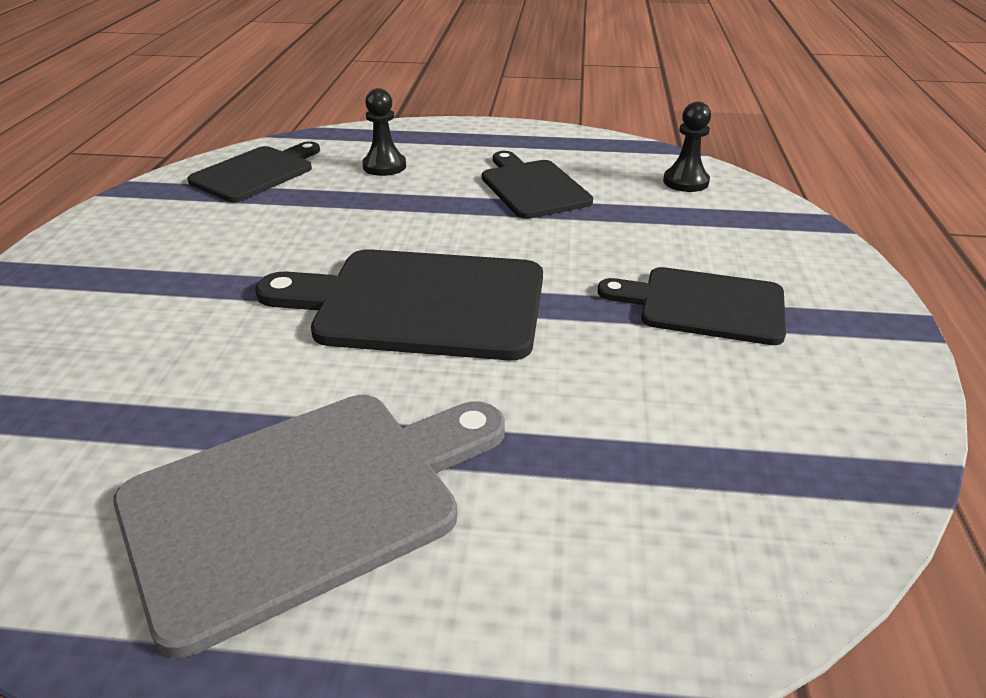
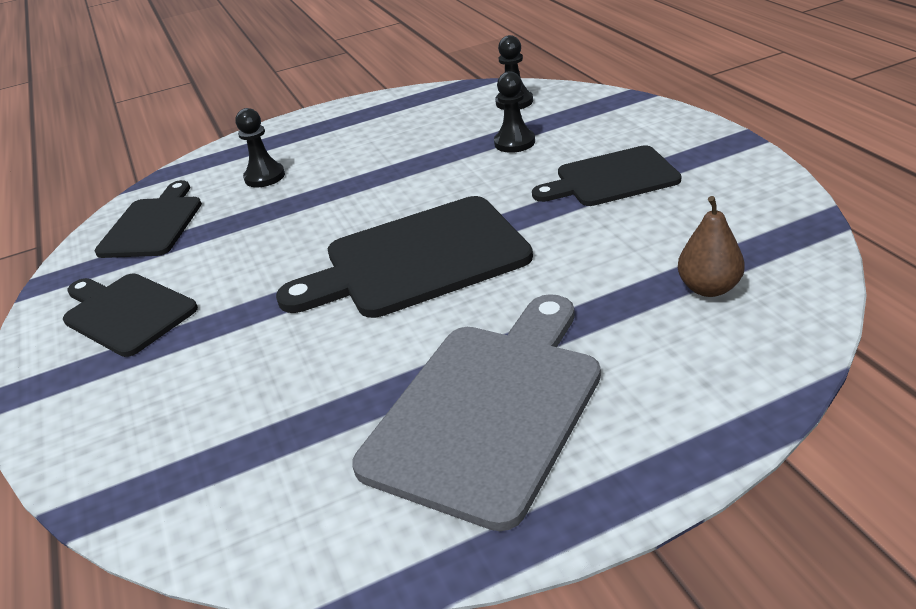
camera: 25 degrees left, 0 degrees up
(532, 187) = (406, 147): black cutting board -> black cutting board (126, 312)
(641, 224) = (514, 142): none -> black pawn
(682, 491) = (709, 288): none -> brown pear

